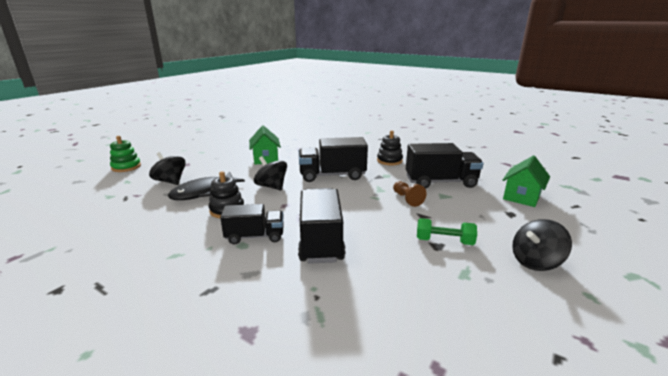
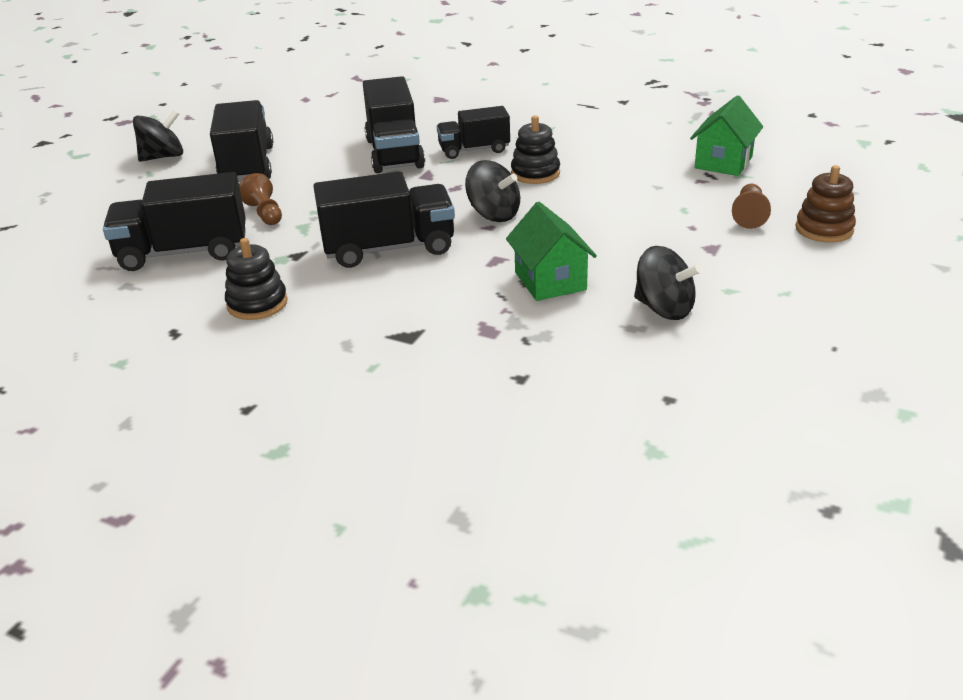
camera: 175 degrees right, 10 degrees up
(126, 167) = (824, 229): green stacking toy -> brown stacking toy
(146, 175) = (749, 215): none -> brown pawn
(170, 181) = (683, 207): black spinning top -> black spinning top (664, 309)
(203, 192) = (600, 194): black fish -> none
(444, 241) = (247, 165): green dumbbell -> black truck
(521, 197) = (71, 234): green house -> green house (723, 162)

